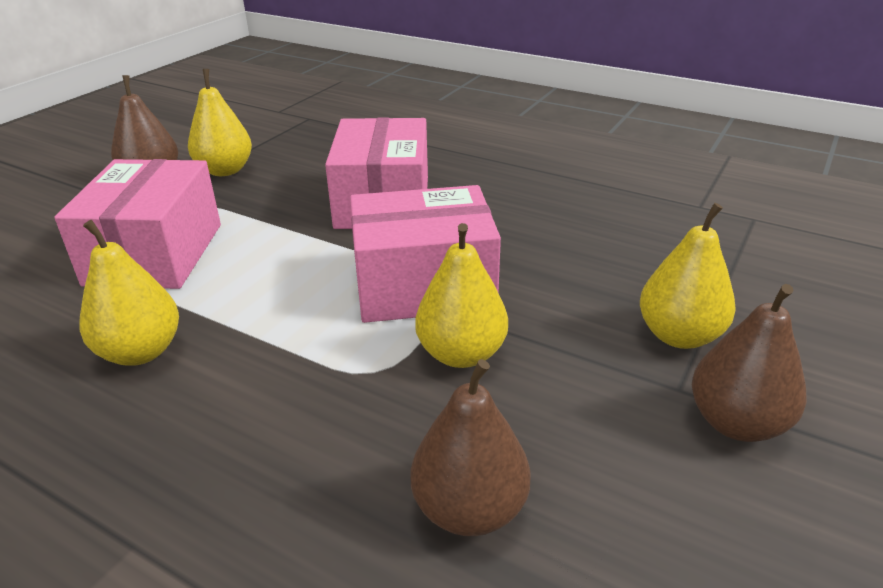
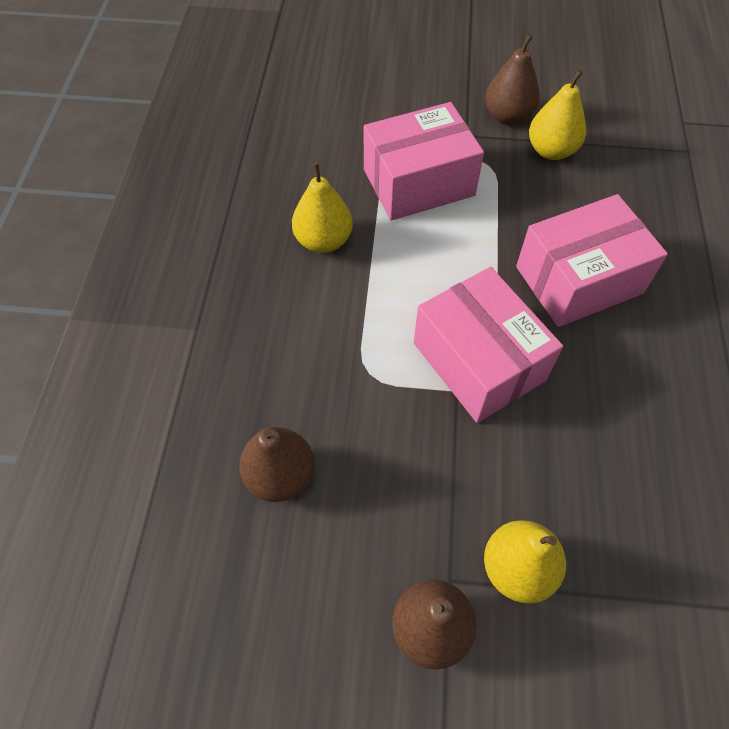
camera: 65 degrees right, 25 degrees up
(461, 354) = (413, 418): yellow pear -> none

